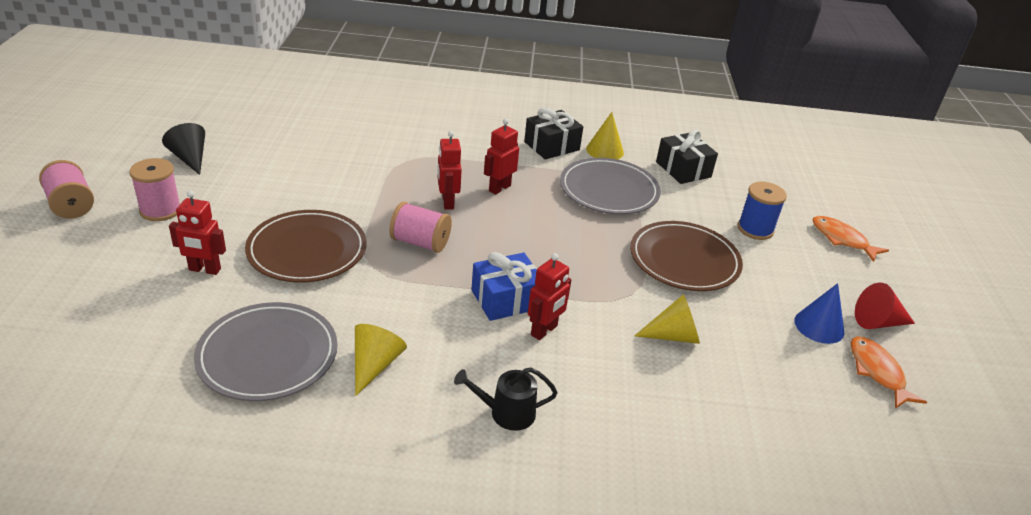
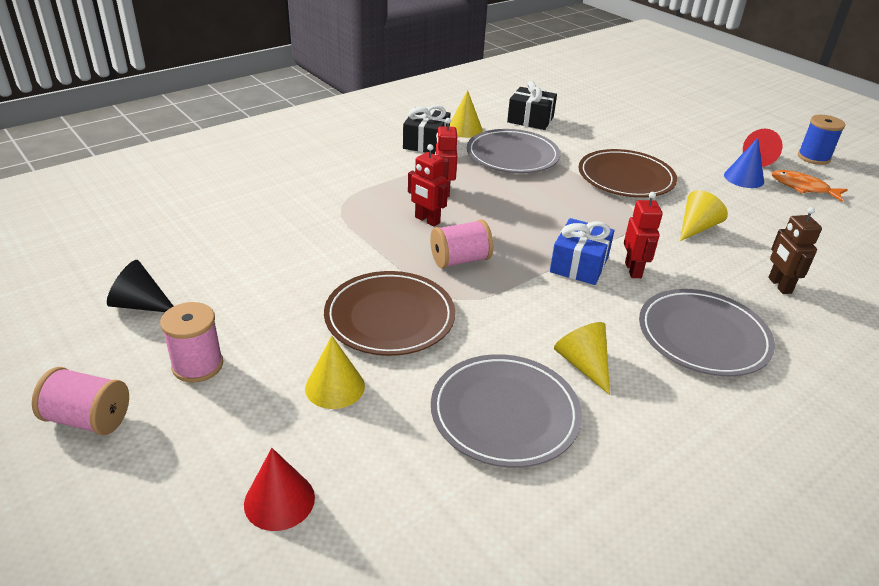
camera: 40 degrees left, 0 degrees up
(77, 308) = (279, 500): none -> red cone
(204, 270) = (335, 387): red robot -> yellow cone
(507, 413) = (703, 336): black watering can -> grey plate
(661, 427) = (779, 285): none -> brown robot
(755, 229) = (627, 138): blue spool -> blue spool (813, 157)
(842, 239) = (673, 121): orange fish -> none

